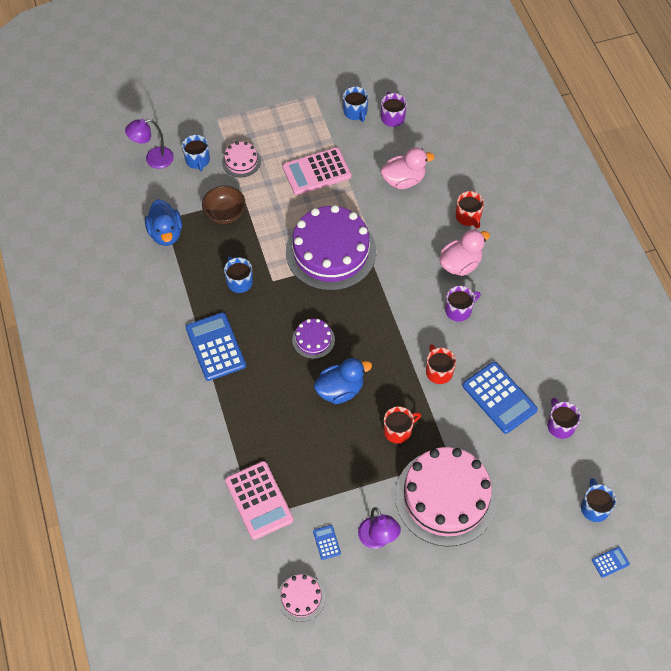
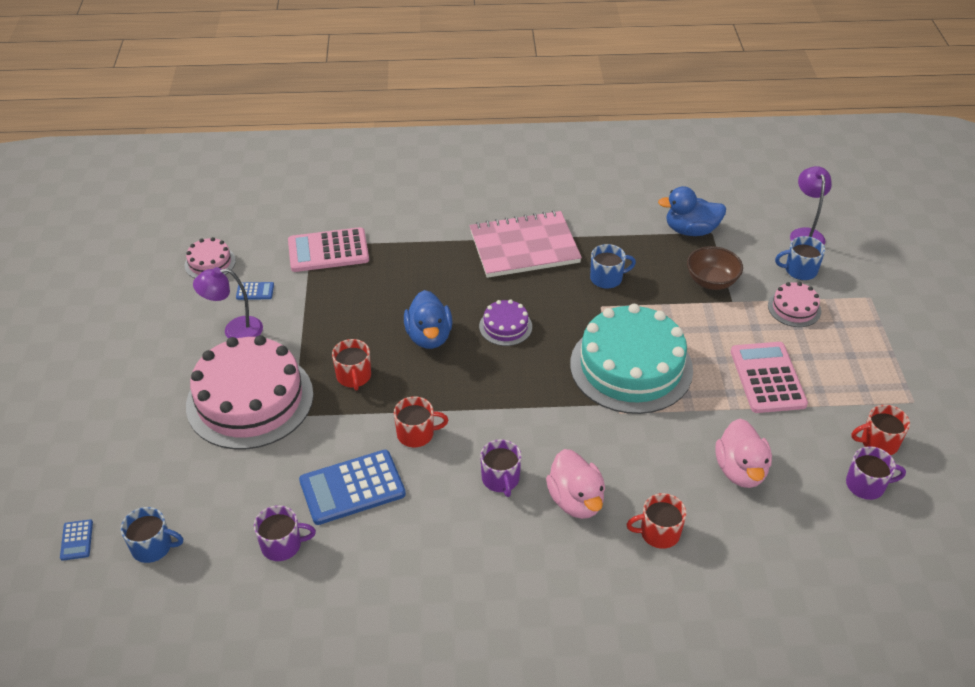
camera: 105 degrees right, 15 degrees down
(215, 347) = (524, 247): blue calculator -> pink notebook
(331, 251) = (631, 367): purple cake -> turquoise cake
(355, 112) = (878, 442): blue mug -> red mug

